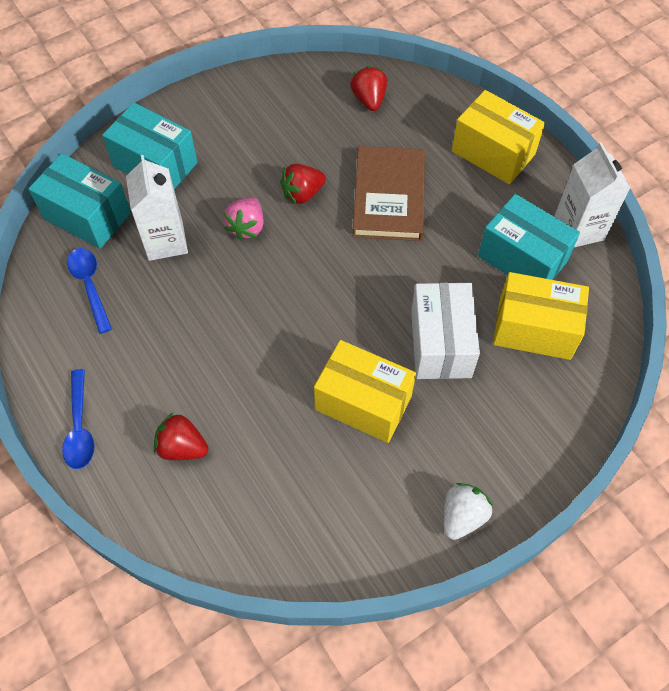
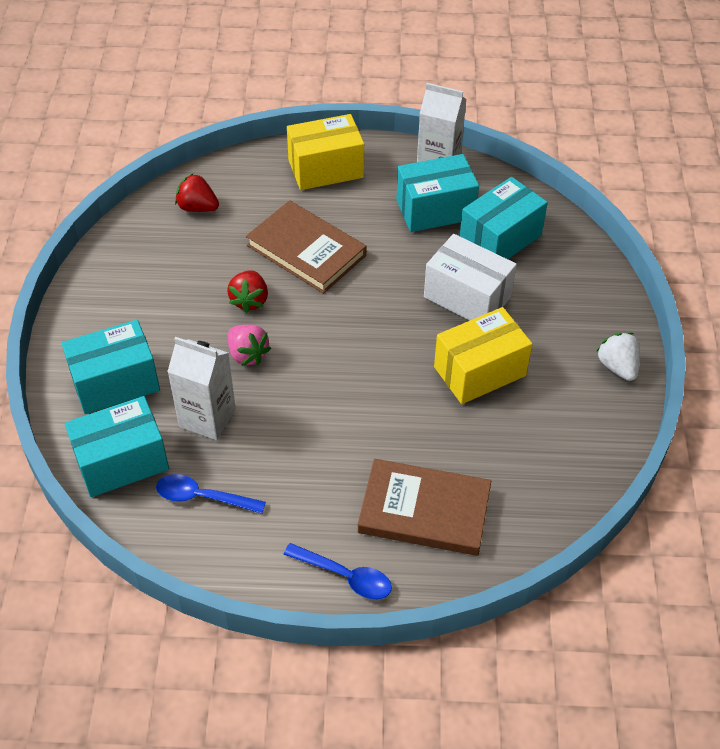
camera: 55 degrees left, 10 degrees down
(182, 447) = (424, 510): red strawberry -> brown book
(534, 329) = (500, 239): yellow box -> turquoise box

